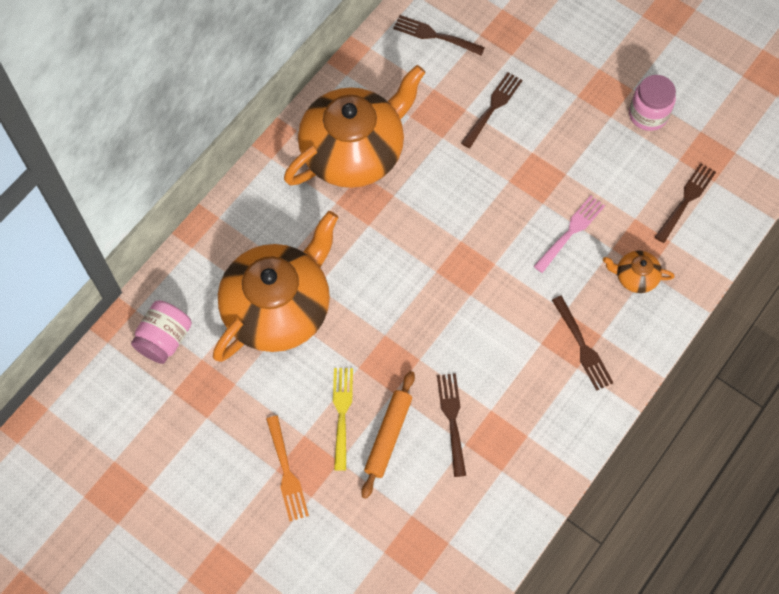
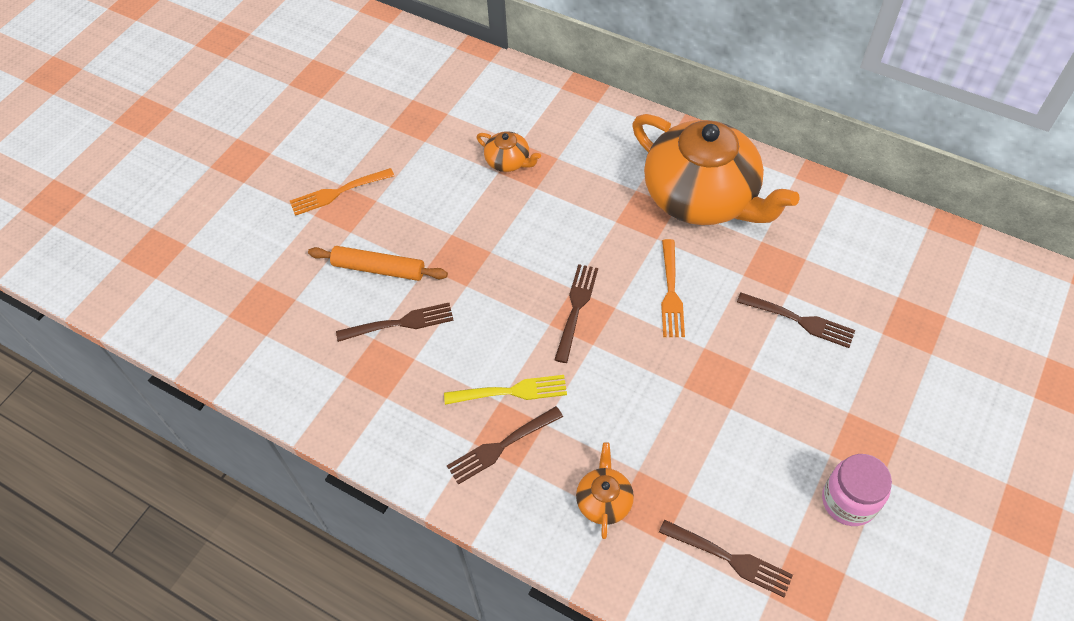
camera: 85 degrees right, 10 degrees down
(165, 339) = (464, 85): pink jar -> none
(279, 307) = (508, 161): orange teapot -> orange teapot, size x0.41
(342, 413) = (400, 227): yellow fork -> yellow fork (511, 391)
(435, 35) = (879, 251): brown fork -> brown fork (576, 308)
(452, 195) = (671, 292): none -> orange fork
(571, 231) = (651, 421): pink fork -> none

